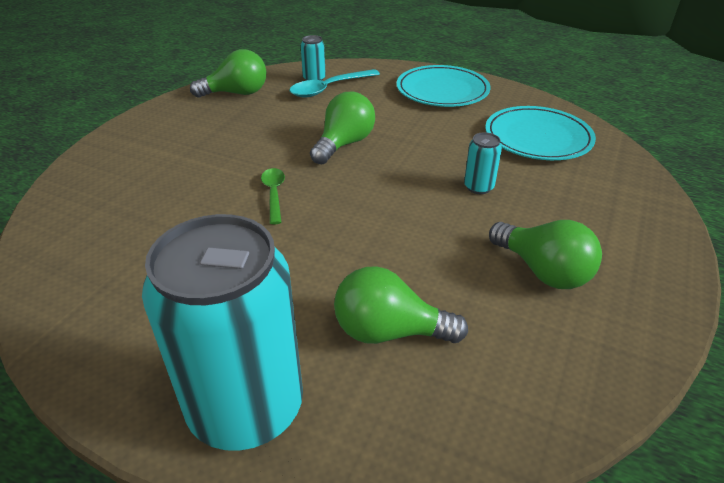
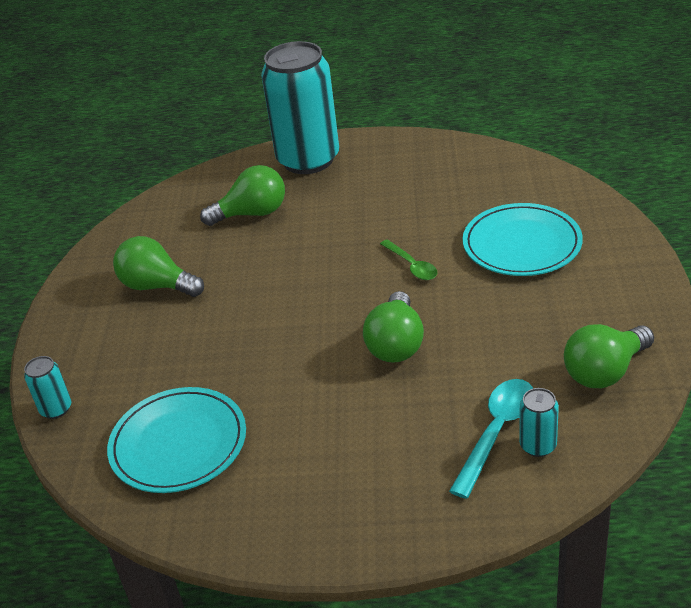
camera: 160 degrees right, 0 degrees up
(442, 90) = (336, 497): turquoise plate -> turquoise plate (522, 244)
(478, 187) = (229, 343): turquoise can -> turquoise can (56, 409)

